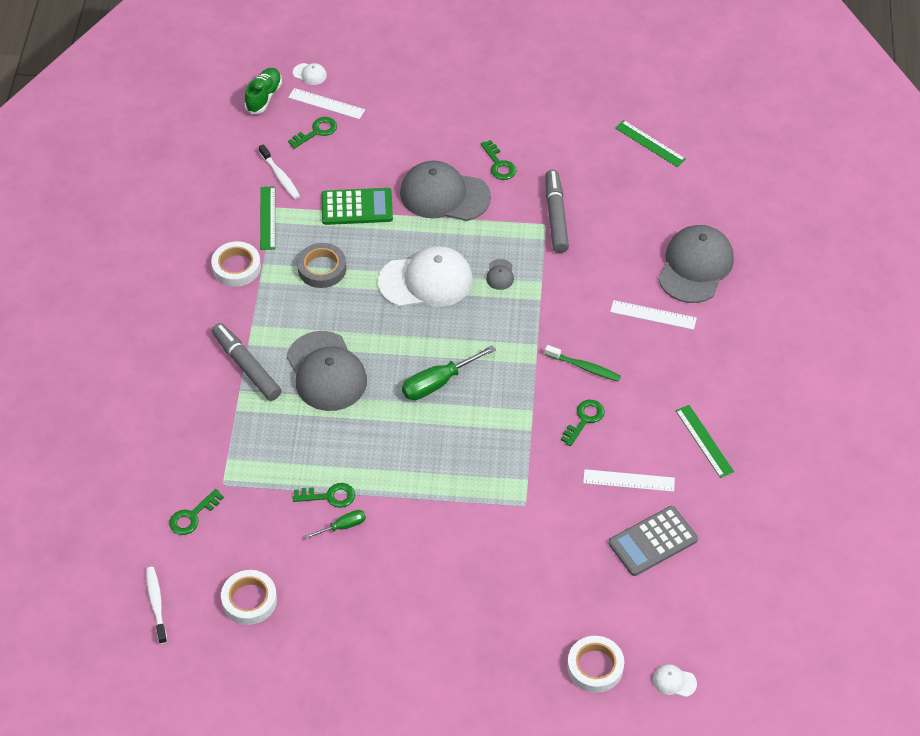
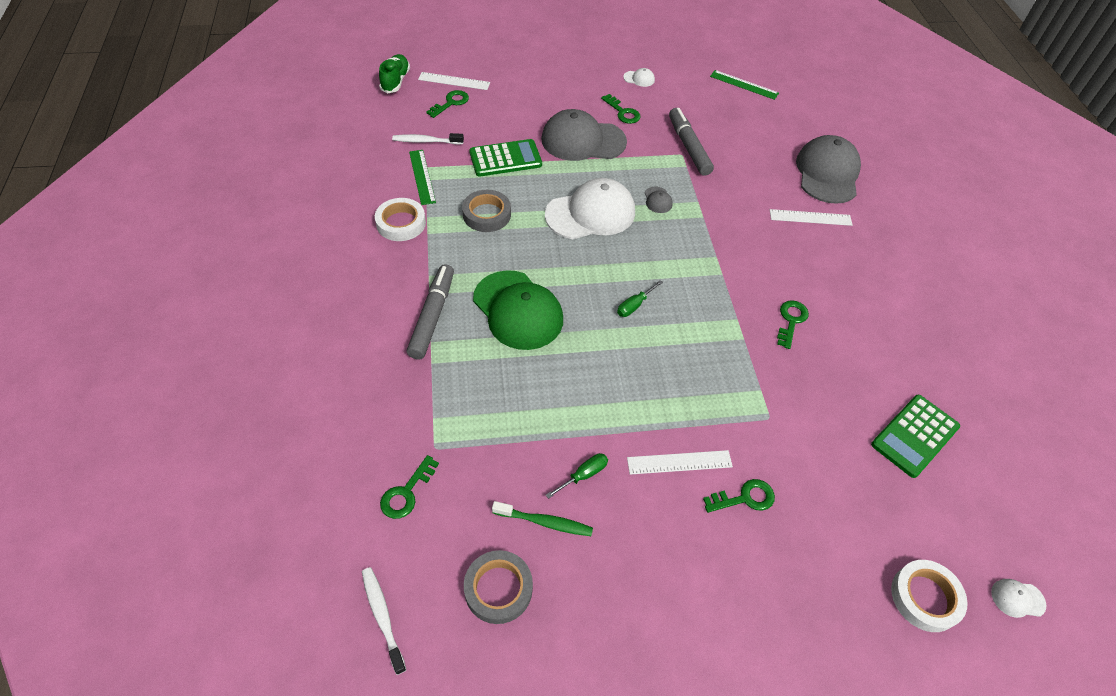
camera: 15 degrees left, 0 degrees up
(246, 366) = (432, 316): grey marker -> grey marker turned 60 degrees clockwise
(249, 600) = (498, 589): white tape -> grey tape
(280, 176) = (426, 141): white toothbrush -> white toothbrush turned 135 degrees clockwise
(310, 74) = (433, 61): white cap -> white cap (639, 79)
(326, 372) = (518, 310): grey cap -> green cap
(329, 496) = (558, 442): green key -> green key (744, 498)
(438, 383) = (634, 305): green screwdriver -> green screwdriver, size x0.57
(584, 367) = (769, 272): green toothbrush -> green toothbrush (545, 522)
(629, 480) = (861, 375): white ruler -> white ruler (679, 462)
(653, 541) = (914, 436): grey calculator -> green calculator
(704, 441) = (912, 325): green ruler -> none

